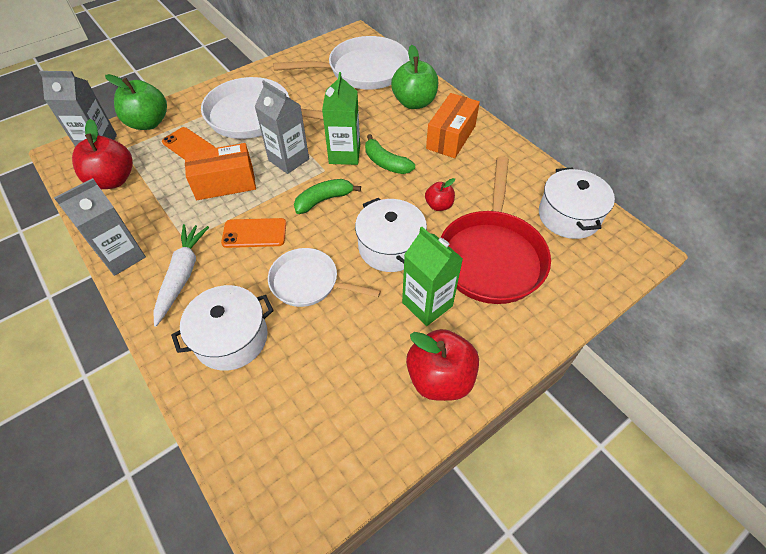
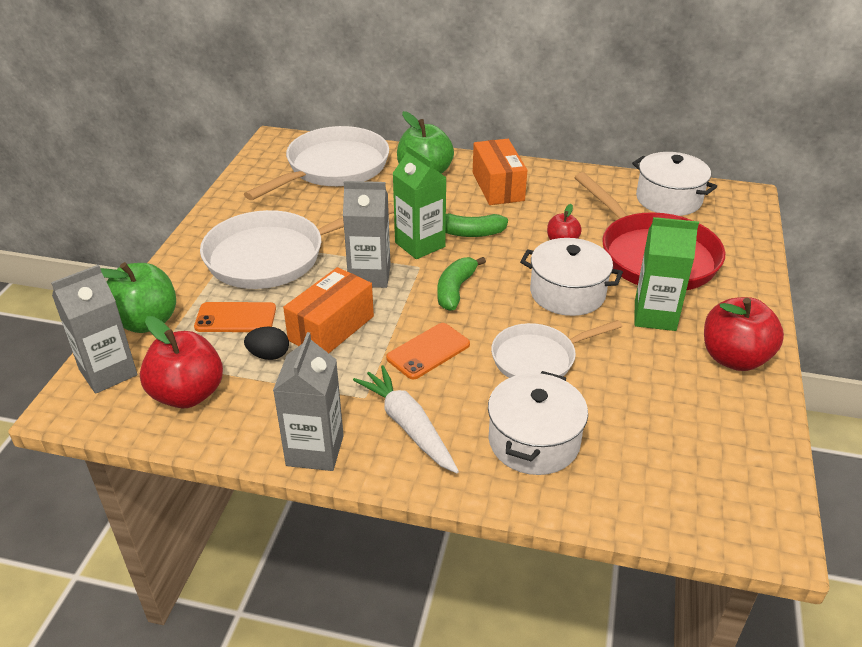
camera: 40 degrees left, 15 degrees down
(175, 181) = (269, 355): none -> black egg

